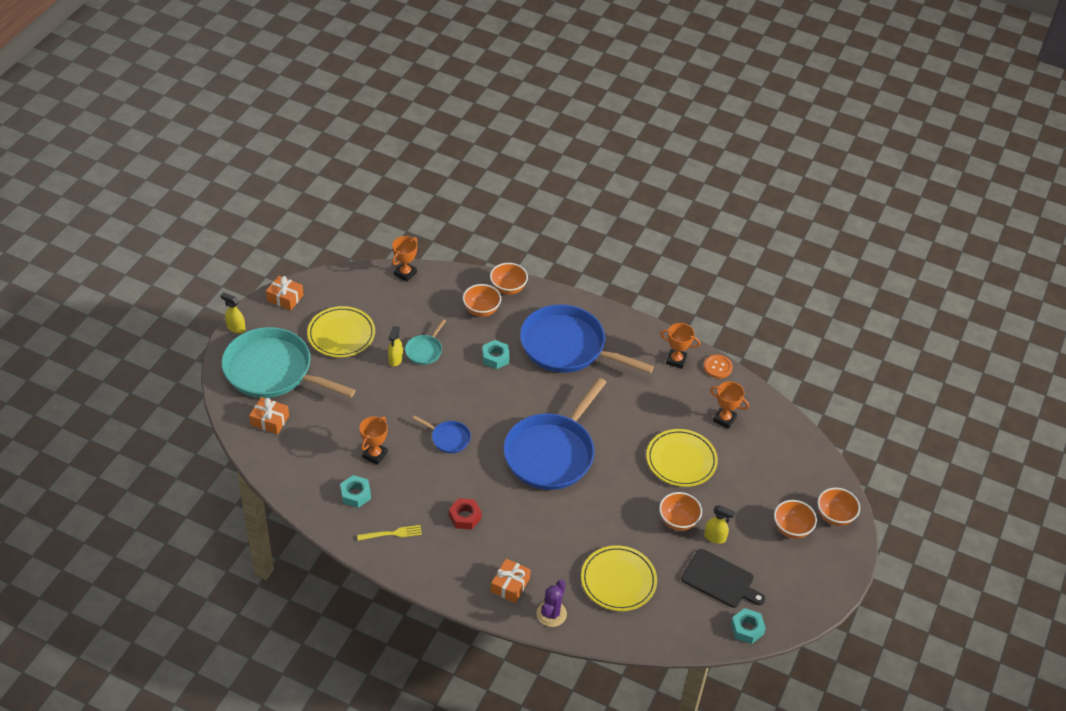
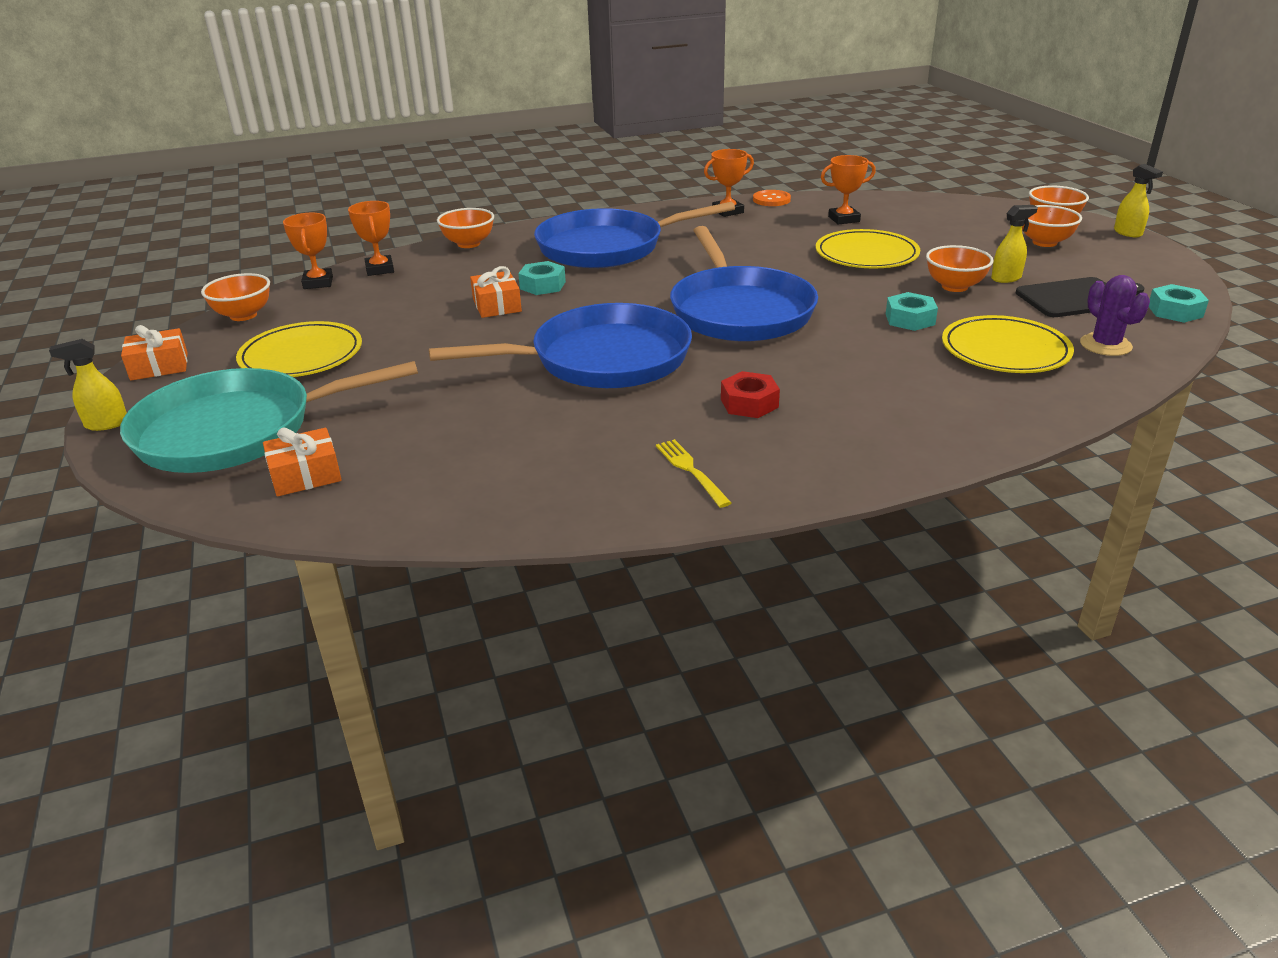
camera: 40 degrees left, 15 degrees down
(355, 494) = (569, 467): turquoise nut -> turquoise nut (910, 319)
(375, 455) = (530, 420): orange trophy -> orange trophy (380, 269)
(392, 533) = (690, 470): yellow fork -> yellow fork turned 60 degrees counterclockwise
(395, 359) = (417, 340): yellow spray bottle -> yellow spray bottle (1128, 233)
(424, 350) = (445, 317): turquoise pan -> none
(449, 438) = (603, 359): blue pan -> blue pan, size x2.32
(481, 310) = (464, 266): orange bowl -> orange bowl (243, 315)
(510, 585) = (919, 422): orange gift -> orange gift (497, 305)
(551, 614) = (1010, 414): purple cactus -> purple cactus (1105, 345)

